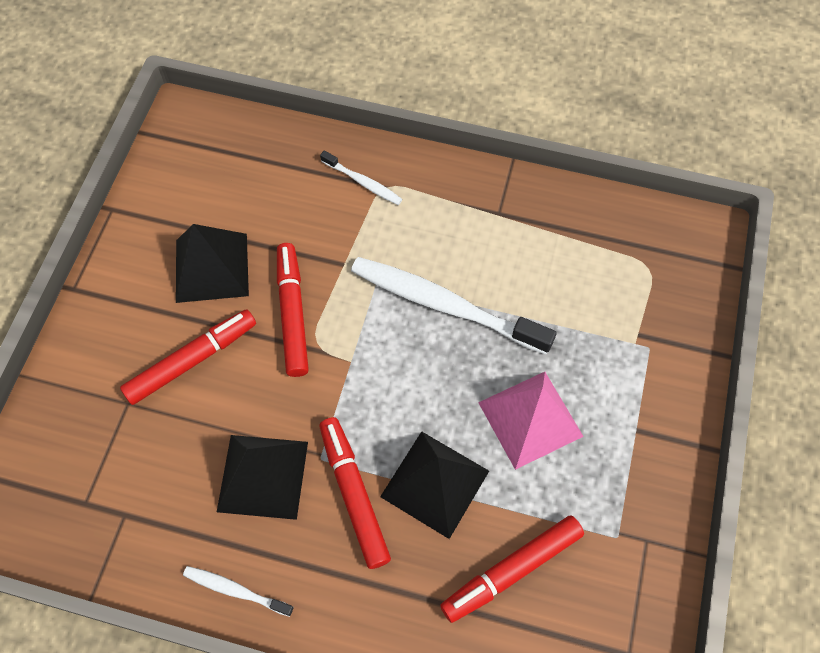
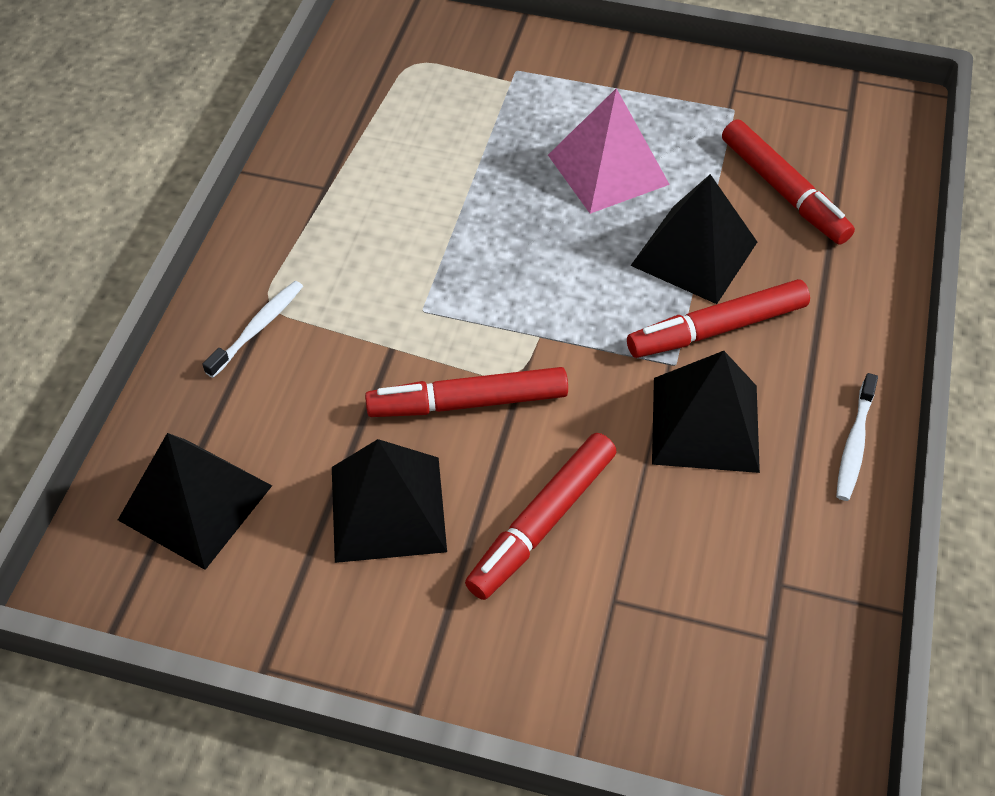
camera: 90 degrees left, 10 degrees down
(191, 361) = (543, 522): red marker -> red marker turned 105 degrees counterclockwise
(227, 163) = (195, 502): none -> black pyramid
(445, 305) = (459, 241): white toothbrush -> none

